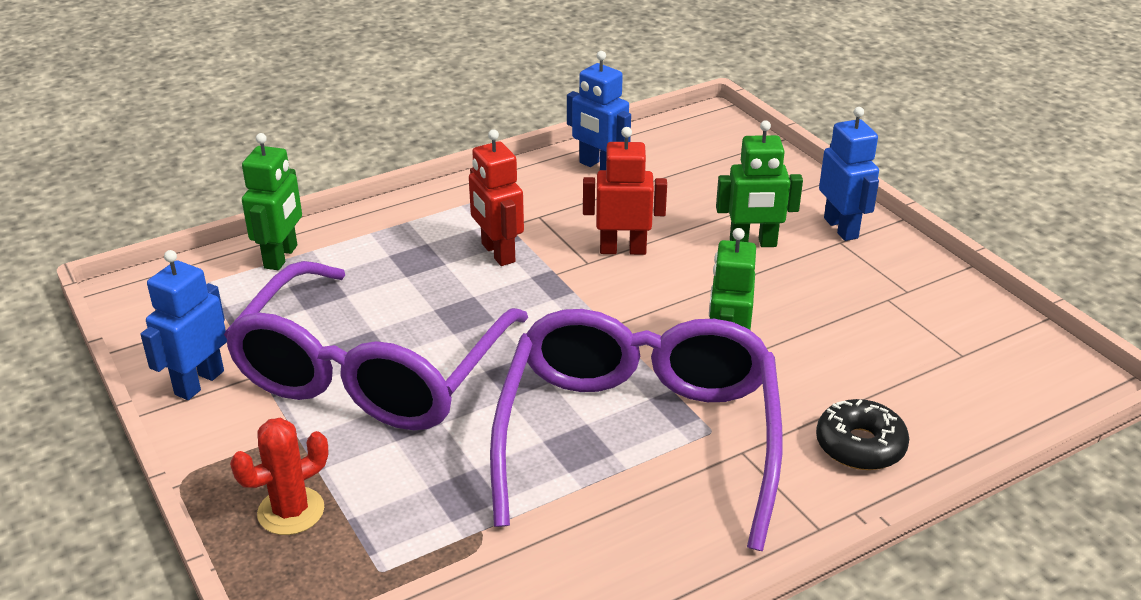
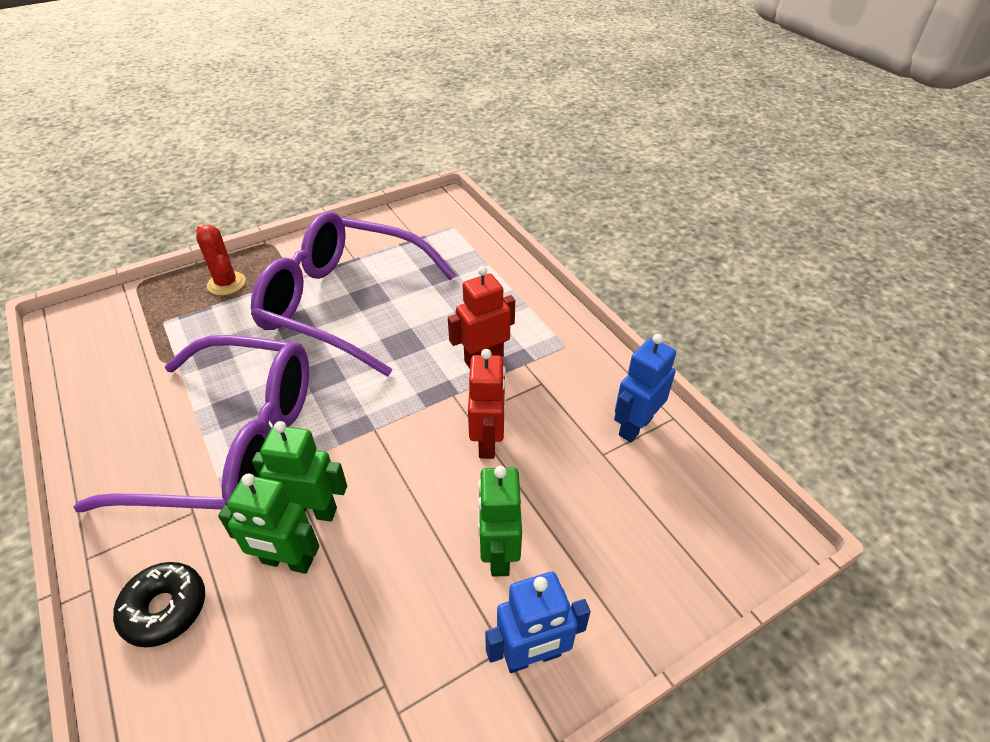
camera: 90 degrees right, 10 degrees up
(199, 382) = (351, 237): blue robot -> none
(281, 257) = (480, 252): green robot -> green robot (287, 561)

